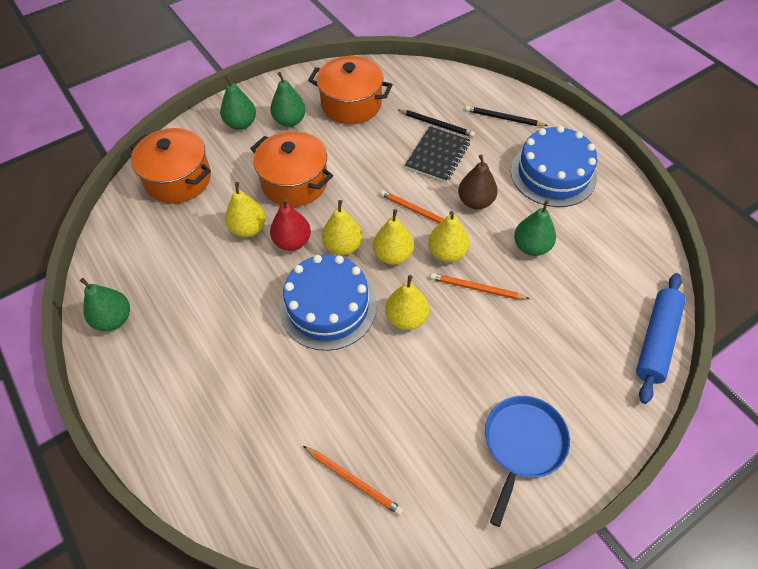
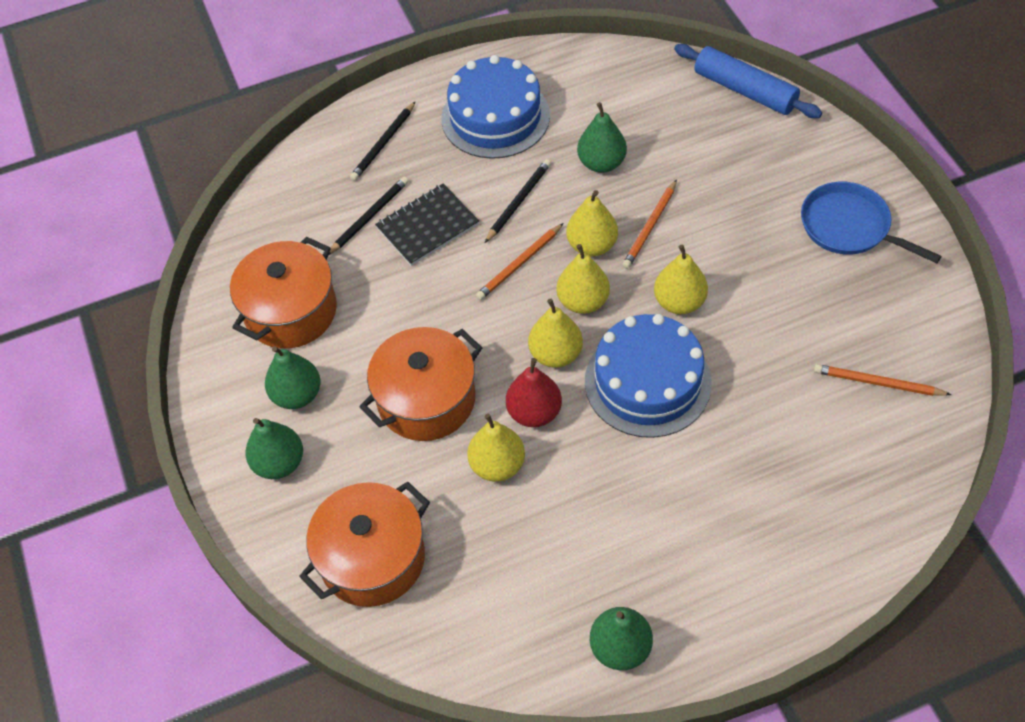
camera: 75 degrees left, 0 degrees up
(353, 480) = (877, 383): orange pencil -> orange pencil turned 120 degrees counterclockwise
(437, 155) = (427, 226): black notebook -> black notebook turned 75 degrees counterclockwise
(475, 201) = (518, 201): brown pear -> black pencil

